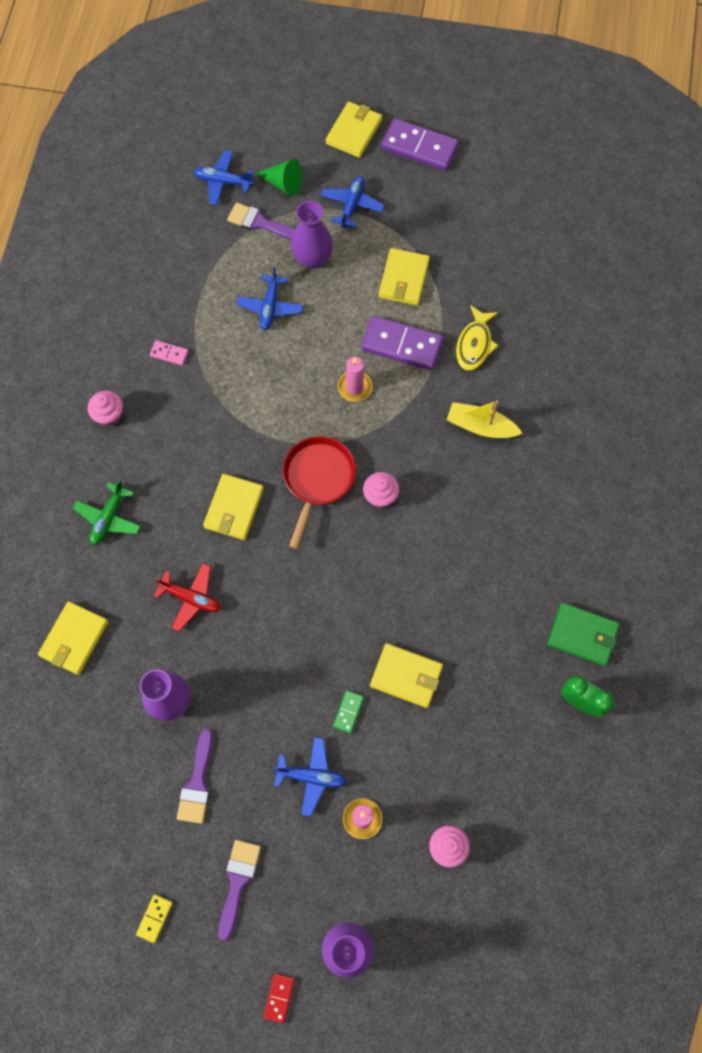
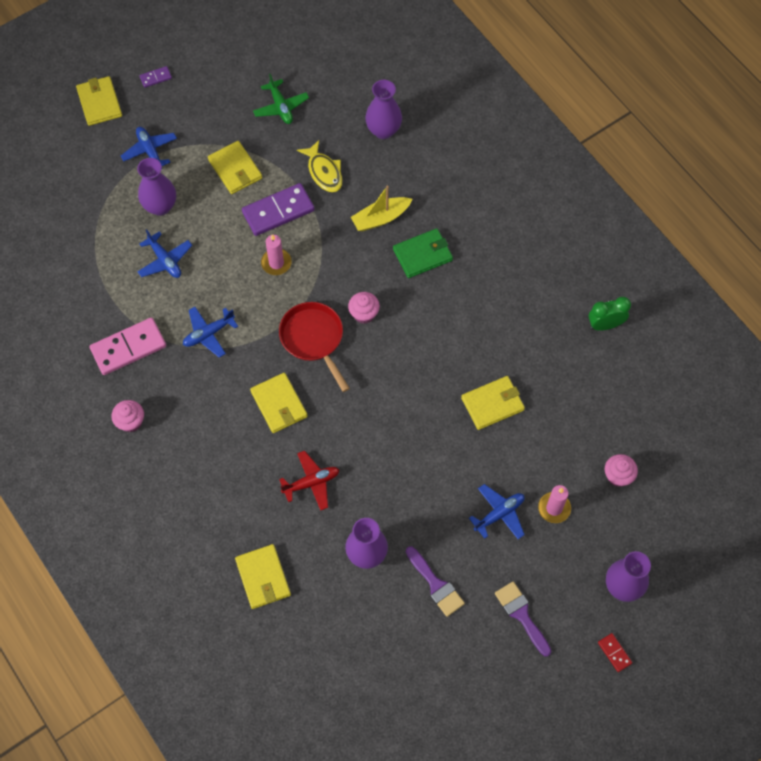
camera: 45 degrees left, 5 degrees down
(109, 518) = (203, 485): green plane -> green plane (281, 107)
(154, 918) = (495, 685): yellow domino -> none
(169, 354) = (128, 348): pink domino -> pink domino, size x2.14
(223, 181) = (42, 207): blue plane -> blue plane (208, 334)
(260, 223) = (99, 213): purple brush -> none
(283, 183) = (87, 175): green cone -> none
(348, 712) = (481, 456): green domino -> none
(419, 147) = (156, 78): purple domino -> purple domino, size x0.47
(563, 352) = (383, 130): none -> purple vase
(582, 635) = (567, 286): green wallet -> green wallet (422, 254)

